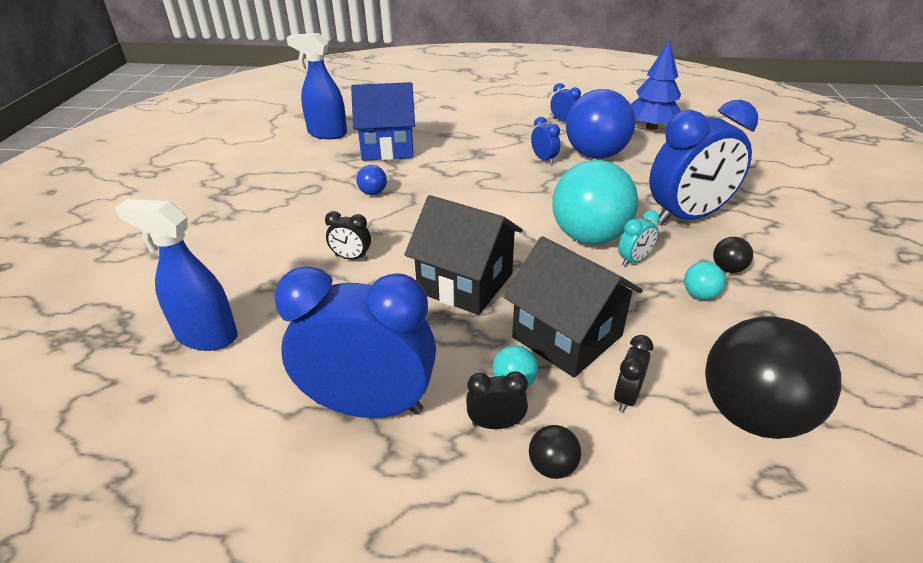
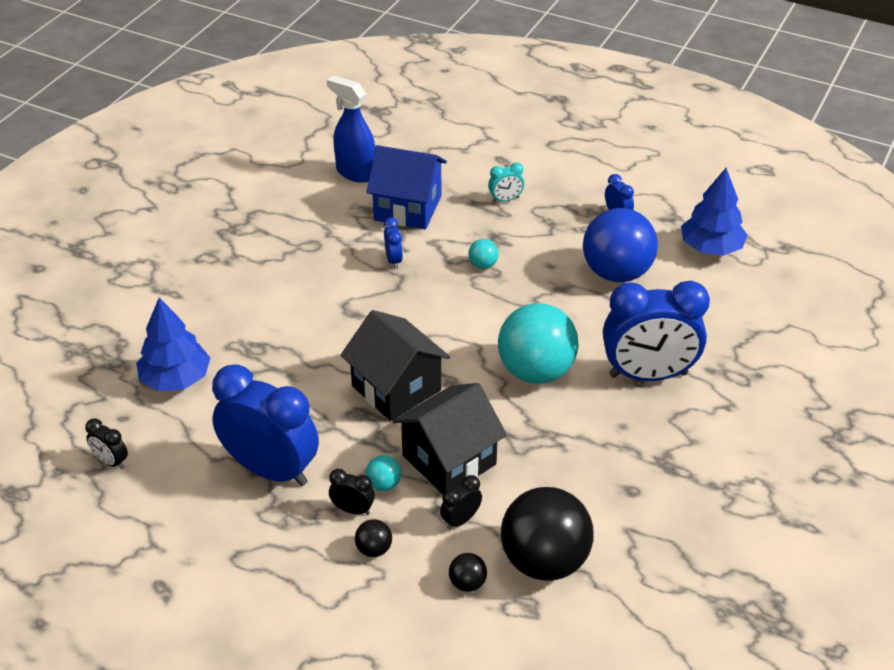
camera: 20 degrees right, 5 degrees up
(206, 336) = (176, 379): blue spray bottle -> blue tree
(351, 258) = (314, 336): black clock -> black clock (111, 461)
(373, 193) = (365, 266): blue ball -> none
(544, 159) = (557, 265): blue clock -> blue clock (393, 260)
(567, 336) = (449, 460): black house -> black house turned 75 degrees clockwise
(634, 260) = (558, 407): turquoise clock -> turquoise clock (505, 200)
(699, 295) = (589, 456): turquoise ball -> turquoise ball (483, 265)
(728, 269) = (637, 439): black ball -> black ball (467, 583)

